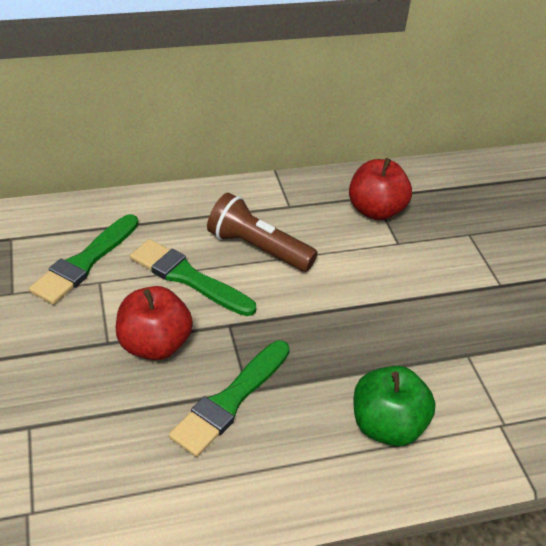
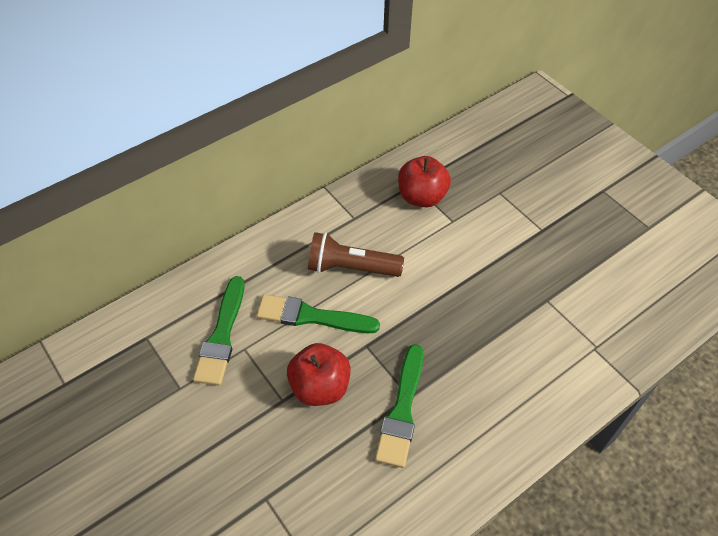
camera: 20 degrees left, 10 degrees up
(387, 426) = (520, 383): green apple -> none

